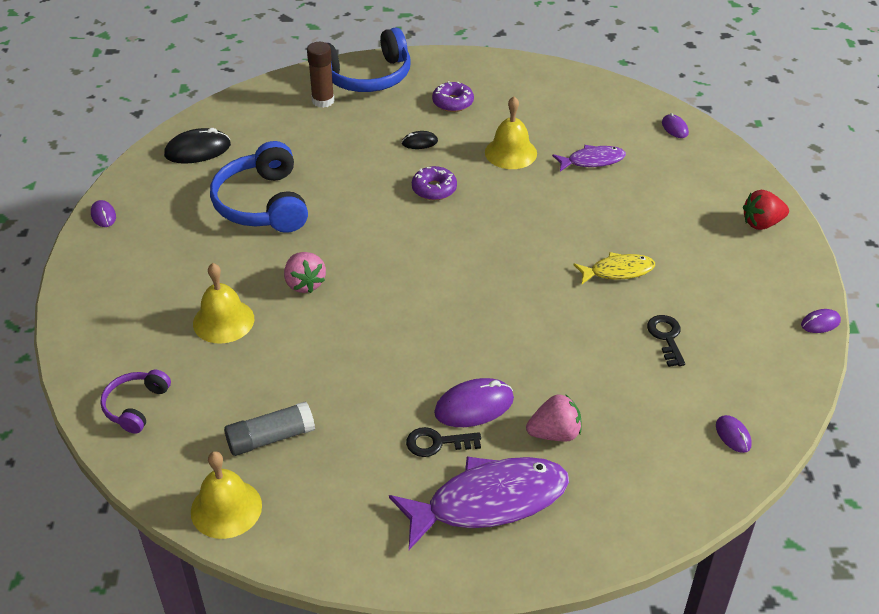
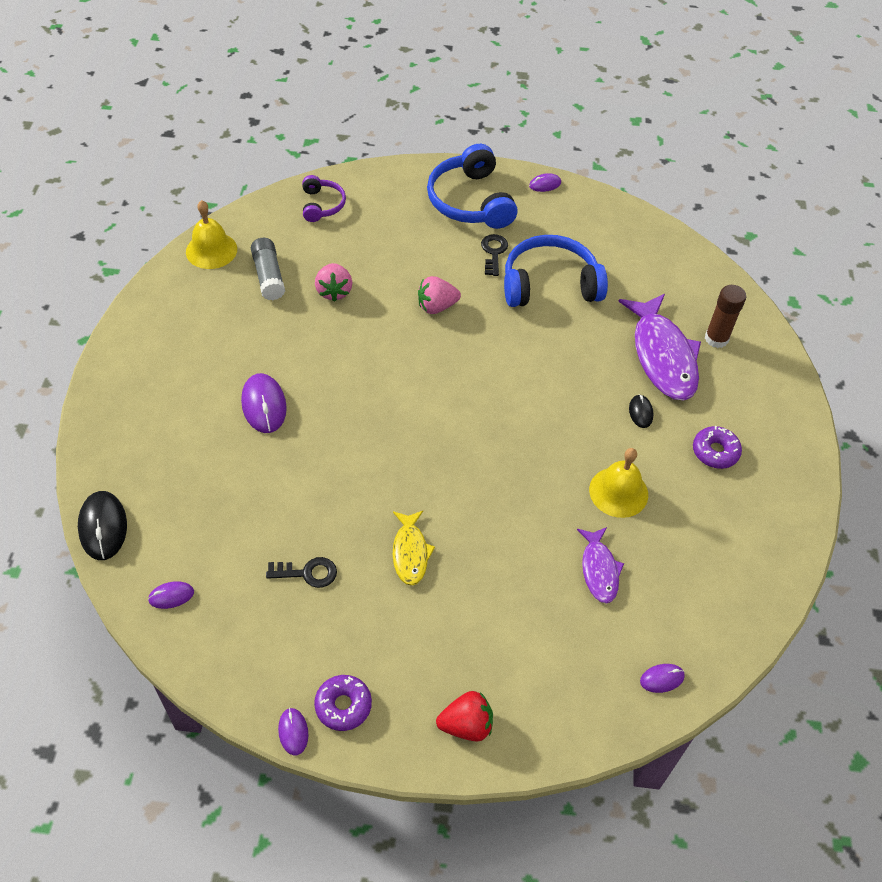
camera: 95 degrees right, 10 degrees up
(135, 406) = (322, 205): purple headphones -> purple headphones turned 60 degrees clockwise
(197, 150) = (634, 243): black mouse -> black mouse (103, 527)
(223, 321) = (401, 254): yellow bell -> none
(367, 77) = (764, 379): blue headphones -> blue headphones (470, 201)
(434, 189) = (560, 415): purple donut -> purple donut (343, 705)
(437, 443) = (232, 375): black key -> black key (494, 252)
(488, 502) = (163, 400): purple fish -> purple fish (662, 356)
(554, 433) = (217, 456): pink strawberry -> pink strawberry (334, 291)
(761, 223) = (466, 725): red strawberry -> red strawberry turned 90 degrees clockwise

